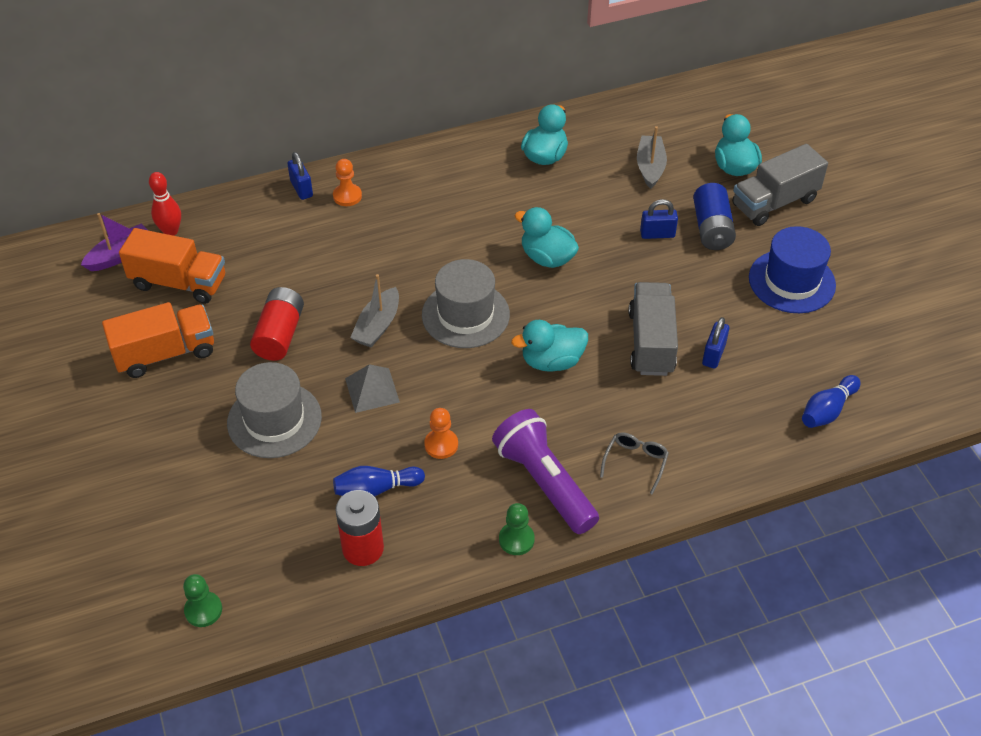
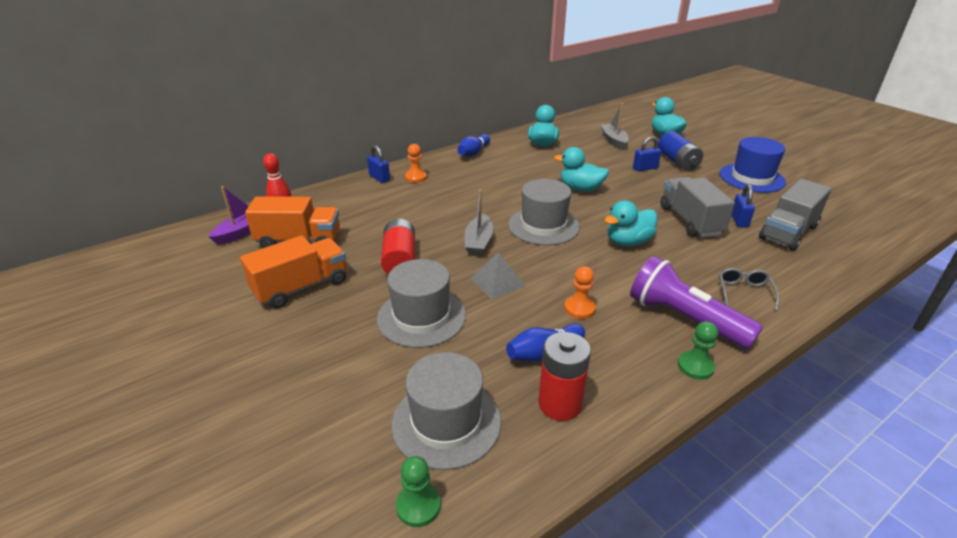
camera: 15 degrees left, 15 degrees down
(253, 542) = (446, 422): none -> grey hat
(774, 202) = (704, 146): grey truck -> grey truck (788, 232)
(827, 410) = (846, 238): blue bowling pin -> blue bowling pin (473, 153)

